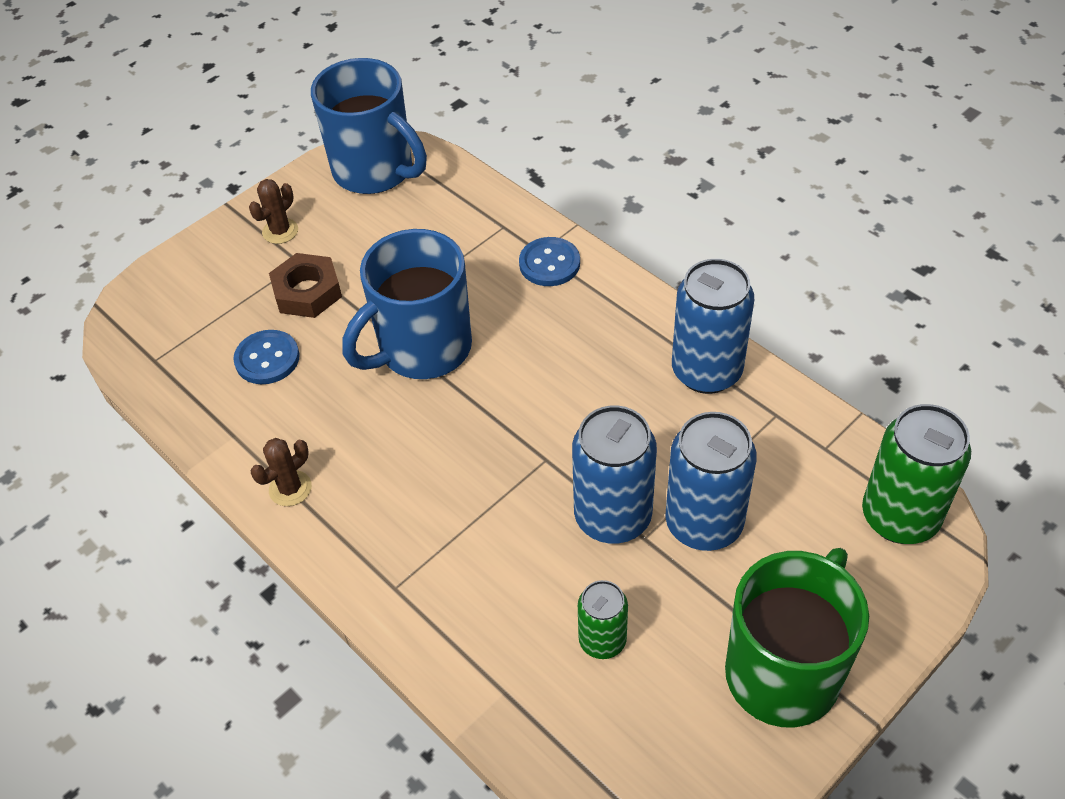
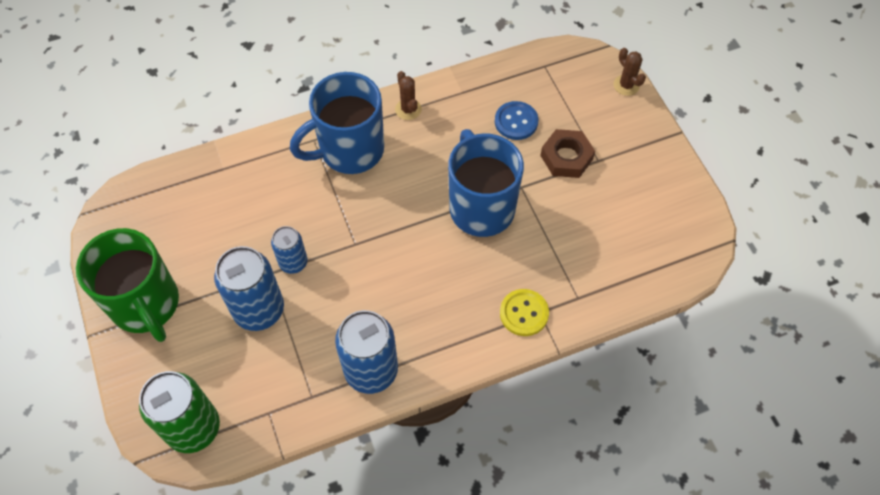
camera: 110 degrees right, 10 degrees up
(280, 231) = (635, 157): brown cactus -> brown cactus (626, 85)
(375, 171) = (678, 233): blue mug -> blue mug (349, 150)
(549, 263) = (524, 313): blue button -> yellow button
(602, 640) = (221, 224): green can -> none
(612, 517) = (293, 262): blue can -> blue can, size x0.57

